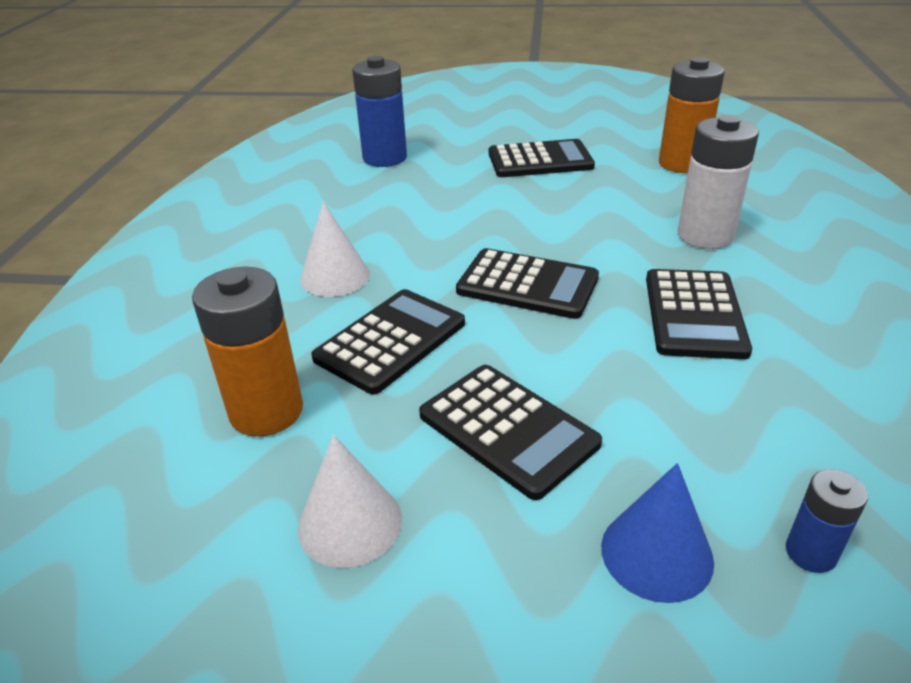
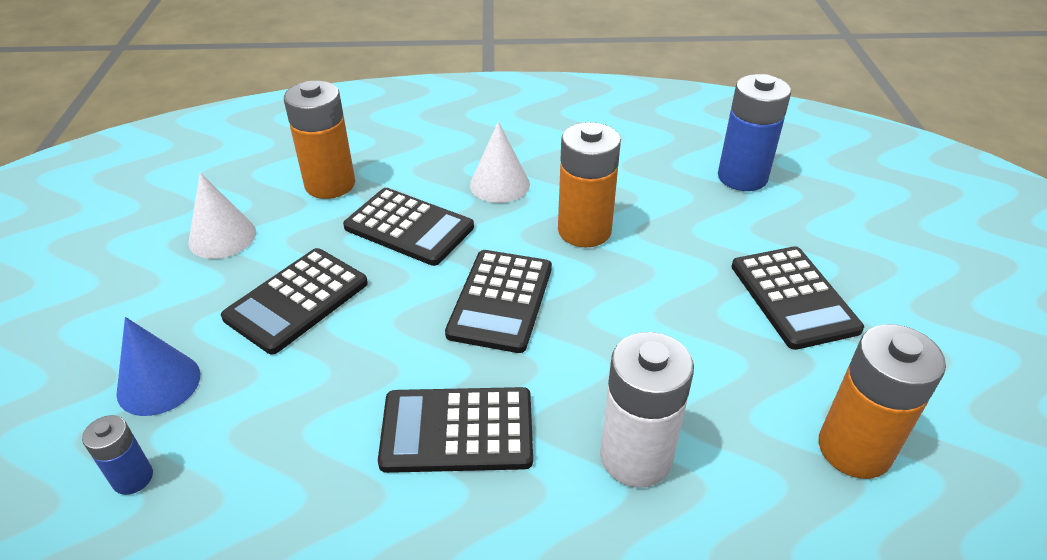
camera: 80 degrees right, 5 degrees up
(434, 234) = (584, 231): none -> orange battery

